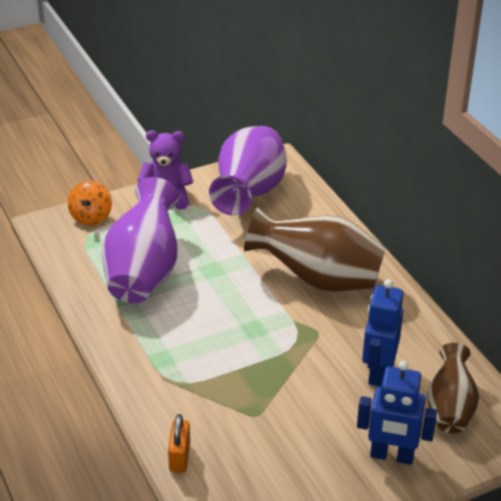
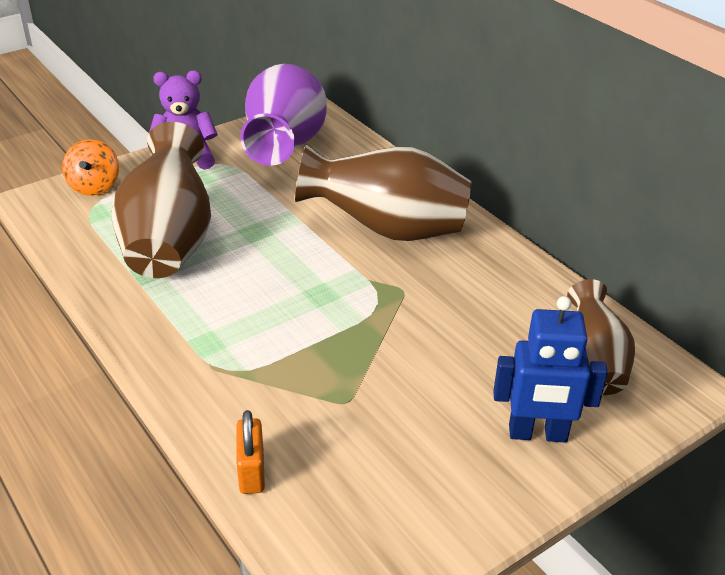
camera: 10 degrees left, 0 degrees up
(144, 272) = (169, 242): purple vase -> brown vase
(378, 372) = (490, 330): blue robot -> none

